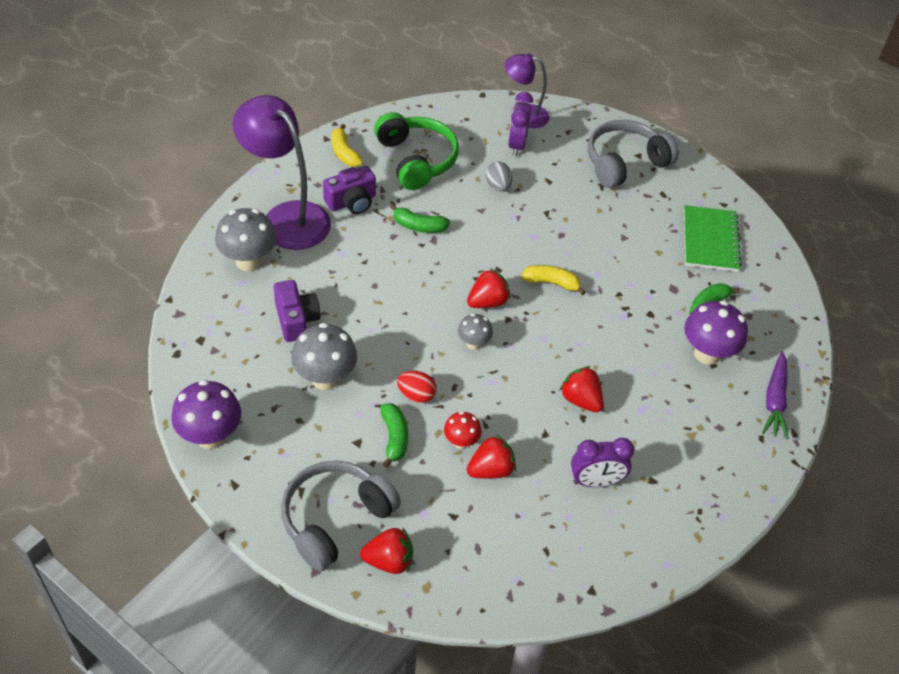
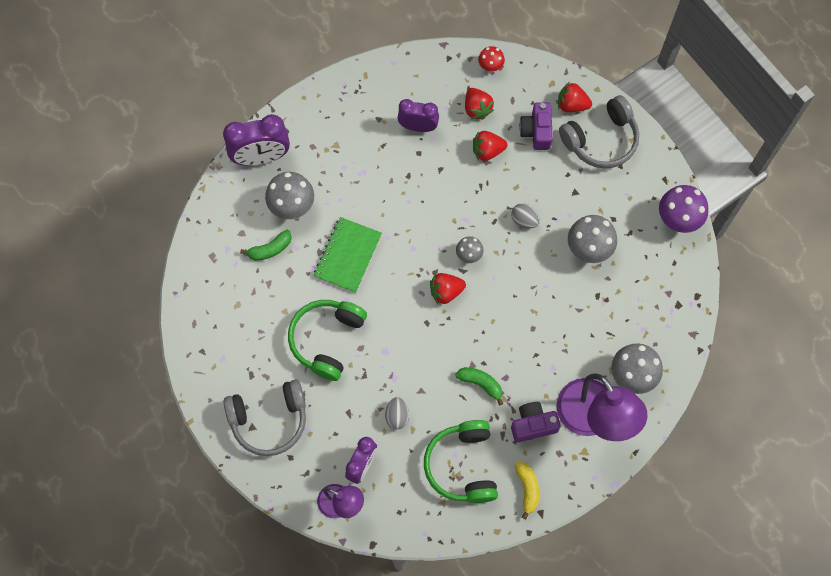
camera: 160 degrees left, 20 degrees up
(296, 320) = (601, 307): purple camera -> purple camera (536, 131)
(394, 437) = (548, 190): green banana -> none
(416, 395) = (524, 220): red egg -> grey egg
(461, 442) = (502, 176): red mushroom -> red mushroom (490, 66)
(551, 283) = (387, 299): yellow banana -> none
(580, 400) = (404, 190): red strawberry -> red strawberry (477, 109)
(600, 235) = (327, 340): none -> green headphones
(707, 354) = (292, 206): purple mushroom -> grey mushroom
(710, 240) = (235, 314): green notebook -> green notebook (348, 256)
(775, 401) = (261, 157): purple carrot -> purple clock

